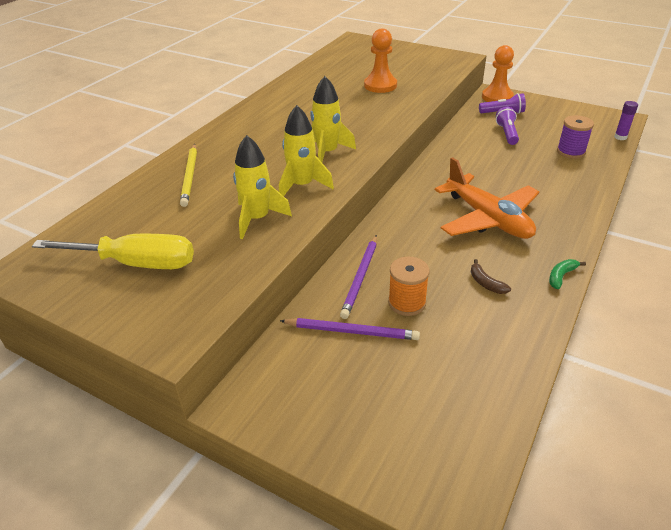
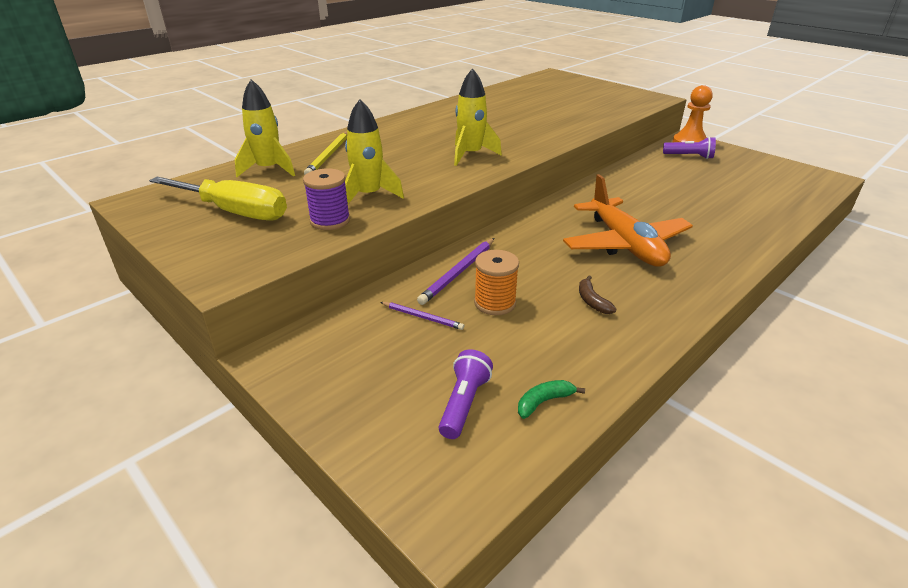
camera: 15 degrees right, 5 degrees down
(302, 186) = (429, 176): yellow rocket -> yellow rocket (268, 169)
(352, 331) = (422, 317): purple pencil -> purple pencil, size x0.61
(380, 85) = (558, 110): orange pawn -> none
(507, 133) = (685, 174): purple flashlight -> purple flashlight (464, 403)
(561, 276) = (684, 310): green banana -> green banana (544, 402)
(571, 152) = (752, 199): purple spool -> purple spool (330, 221)
(620, 137) = (820, 194): purple glue stick -> none

